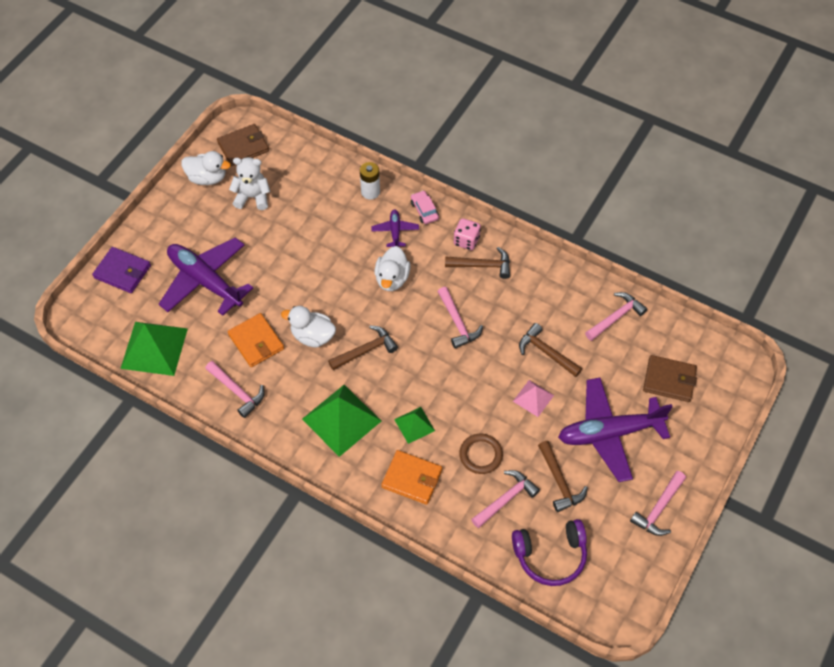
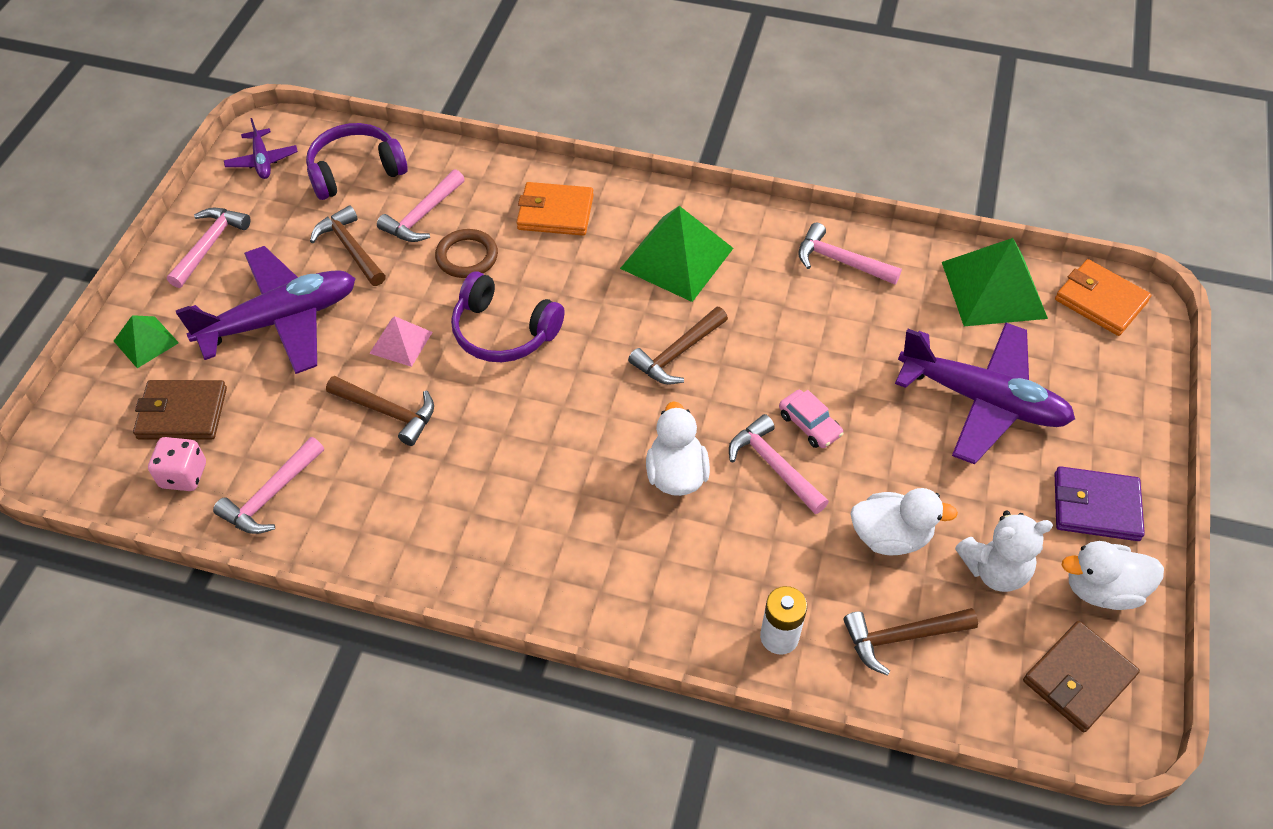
camera: 165 degrees right, 5 degrees down
(122, 272) = (1122, 385): purple wallet -> purple wallet (1096, 506)
(256, 342) = (850, 330): orange wallet -> orange wallet (1100, 301)
(312, 336) = (768, 356): white duck -> white duck (890, 537)
(395, 231) = (701, 564): purple plane -> purple plane (262, 160)
(414, 425) = (571, 273): green pyramid -> green pyramid (146, 342)
(424, 210) = (660, 621): pink car -> pink car (809, 424)
(457, 323) = (543, 426): pink hammer -> pink hammer (774, 466)
(466, 241) = (563, 577): pink dice -> pink dice (184, 475)
(468, 390) = (503, 332): none -> purple headphones
(482, 266) = (523, 535): brown hammer -> brown hammer (901, 637)

